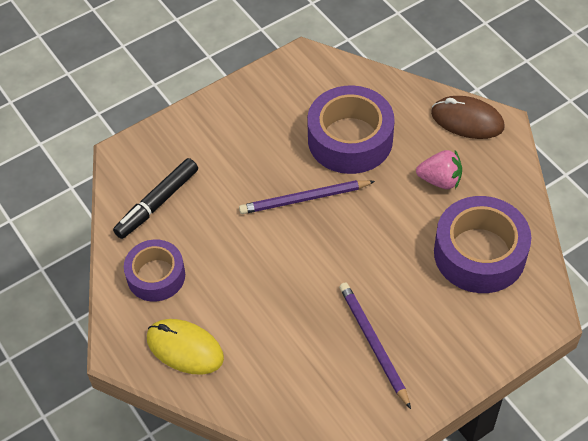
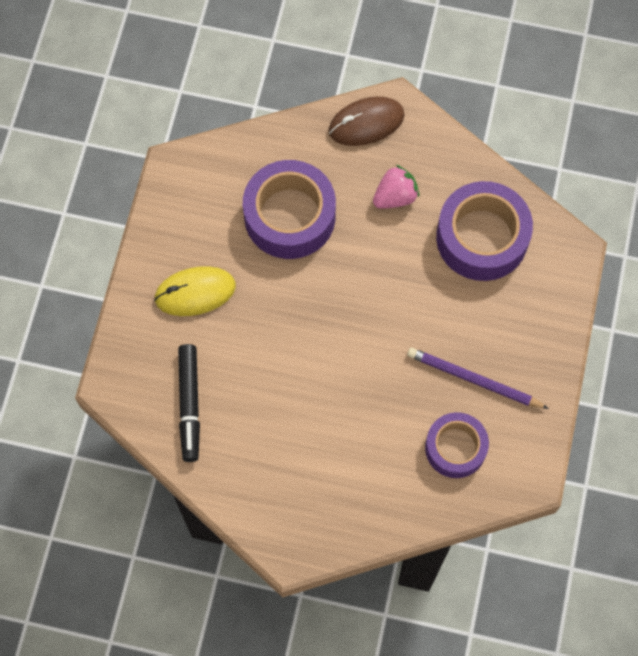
camera: 45 degrees left, 15 degrees up
(156, 276) = (255, 467): purple tape -> purple tape (455, 448)
(185, 348) = (339, 506): yellow mouse -> yellow mouse (195, 292)
(304, 199) = (305, 301): purple pencil -> none

